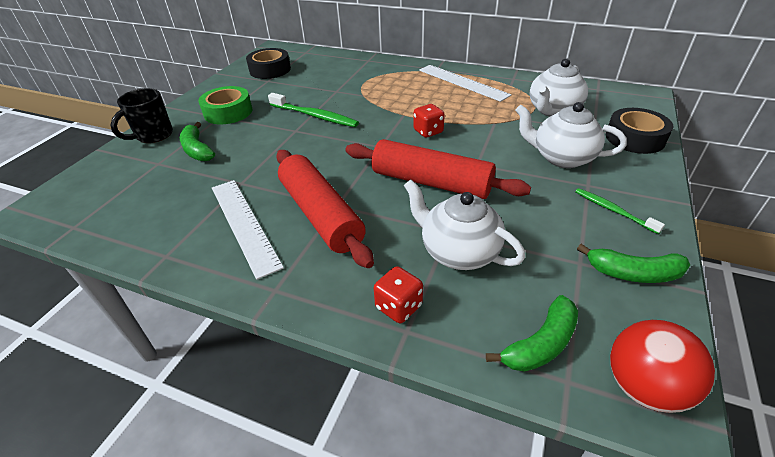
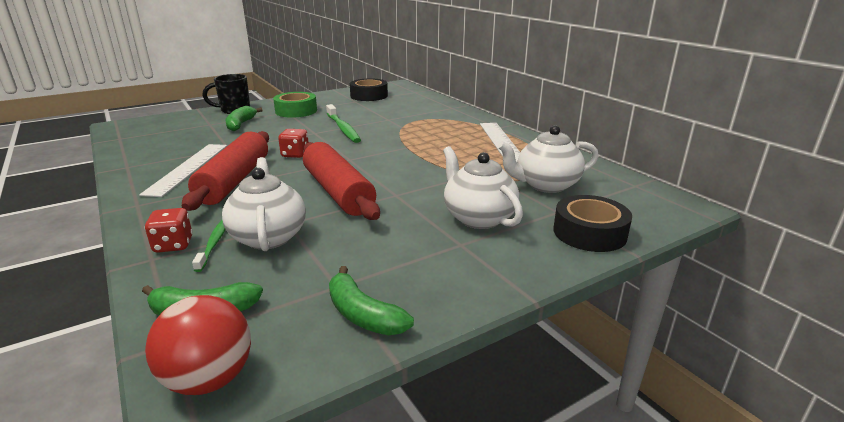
camera: 35 degrees right, 15 degrees down
(428, 131) = (402, 162): red dice -> red dice (295, 154)
(613, 210) = (443, 270): green toothbrush -> green toothbrush (214, 243)

